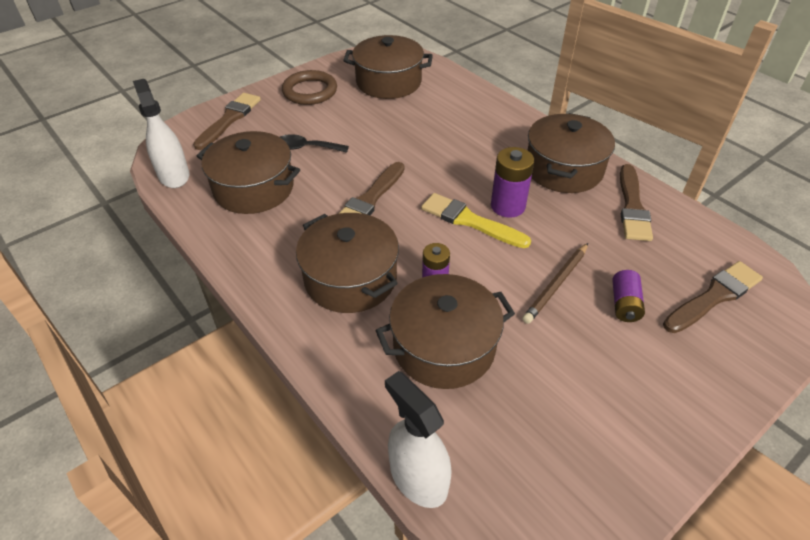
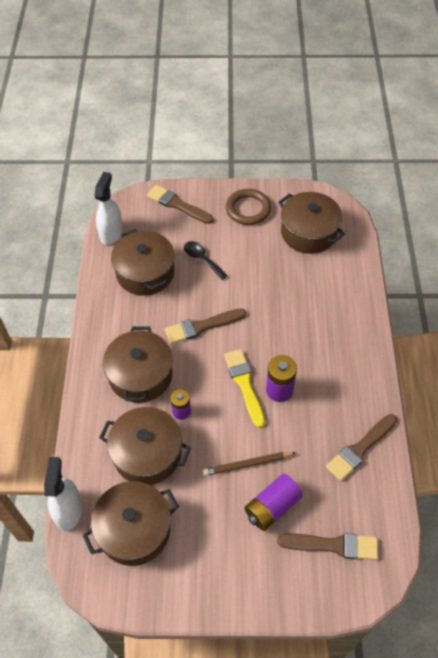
camera: 40 degrees right, 10 degrees up
(229, 119) = (177, 204): brown brush -> brown brush turned 120 degrees counterclockwise
(563, 169) = (348, 388): brown pot -> brown pot (134, 529)
(624, 304) = (272, 507): purple battery -> purple battery, size x1.51

